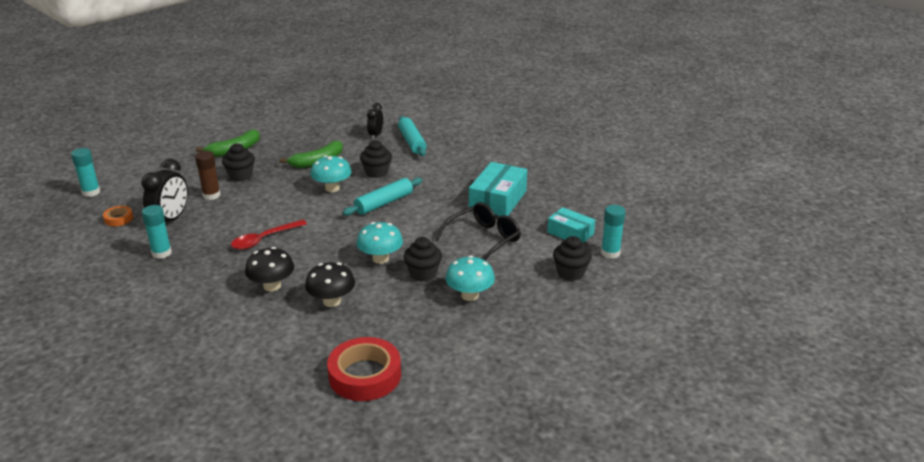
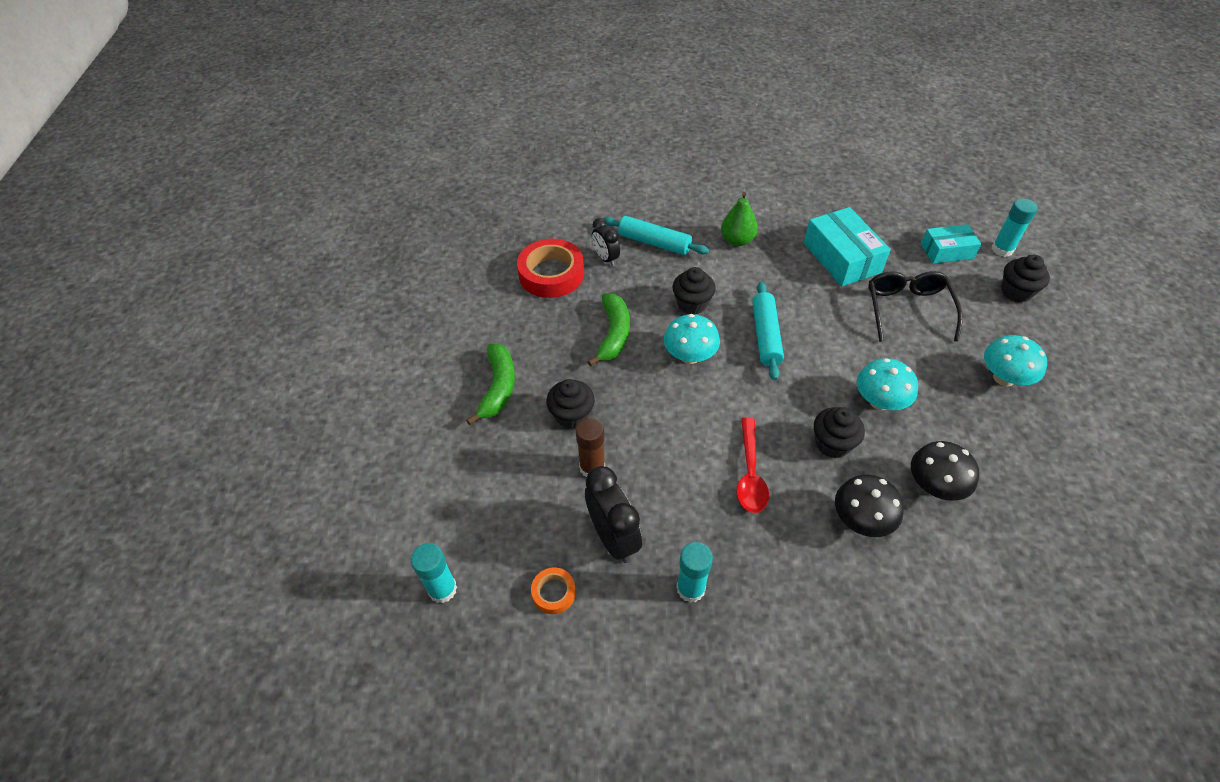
camera: 45 degrees left, 20 degrees up
(365, 375) = (1096, 536): red tape -> red tape (551, 274)
(423, 273) = (936, 387): black cupcake -> black cupcake (832, 444)
(456, 163) = (737, 240): none -> green pear

